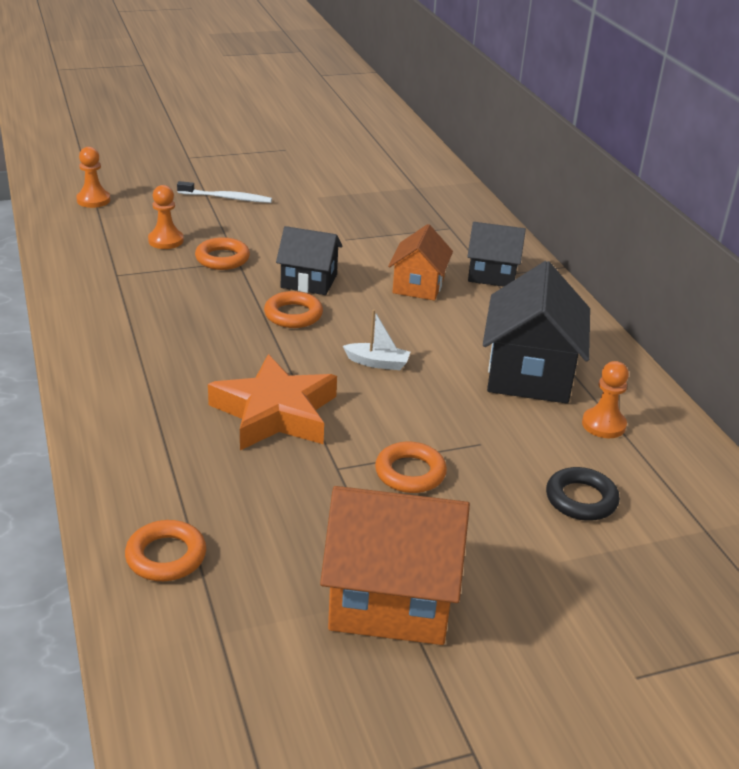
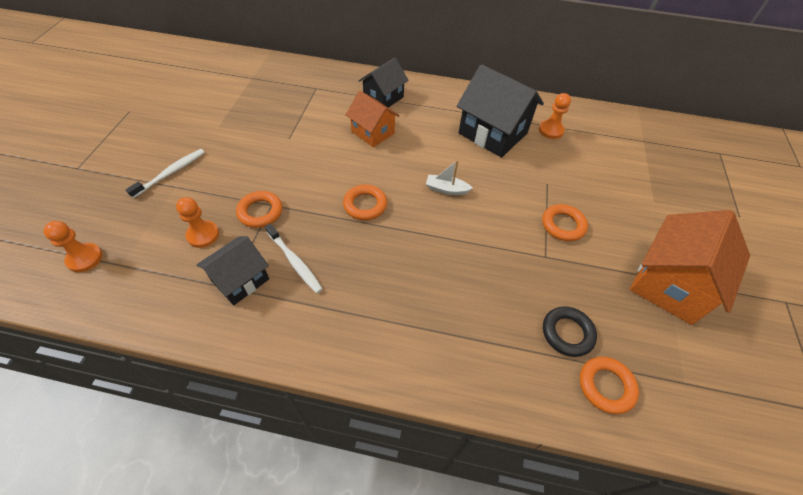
camera: 60 degrees left, 20 degrees up
(176, 297) = (294, 261): none -> white toothbrush
(275, 413) = (475, 263): orange star -> none
(309, 281) = (328, 179): black house -> black house (240, 280)
(377, 363) = (446, 189): white boat -> white boat turned 120 degrees counterclockwise
(581, 499) = (608, 169): black ring -> black ring (567, 333)

